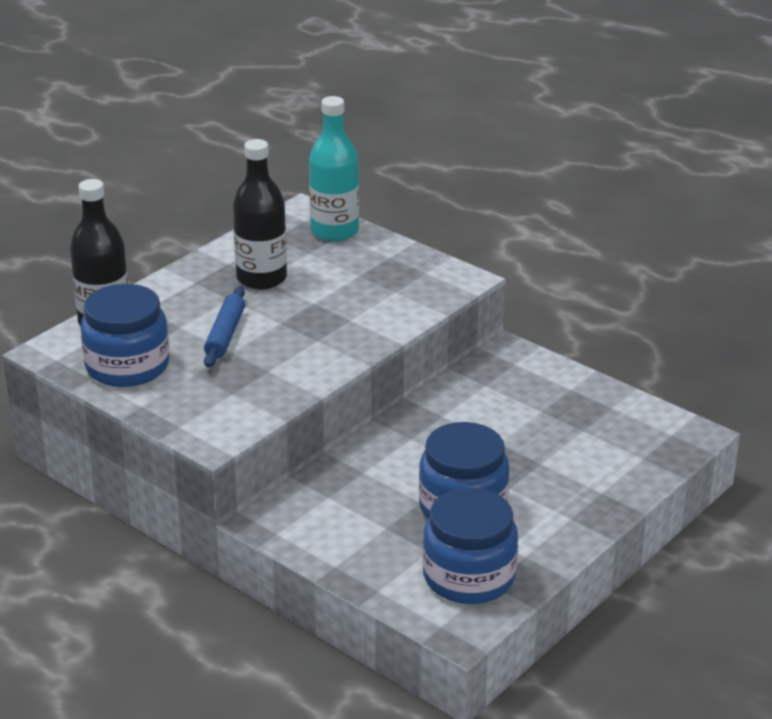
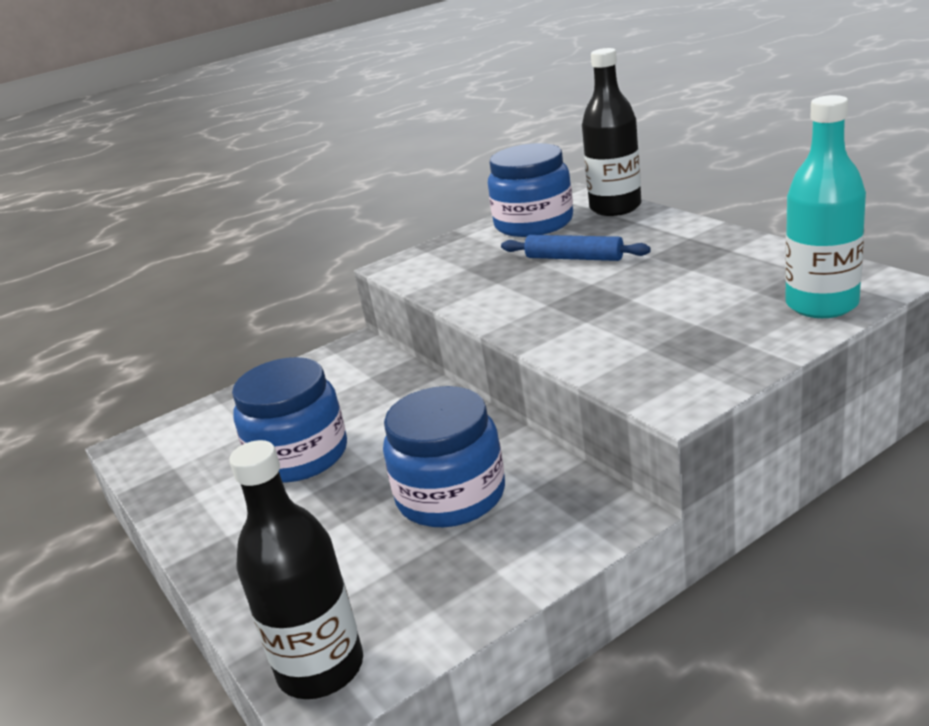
camera: 110 degrees right, 5 degrees down
(261, 278) = (693, 268): black bottle -> black bottle (321, 668)
(469, 577) = (194, 454): blue jar -> blue jar (451, 495)

